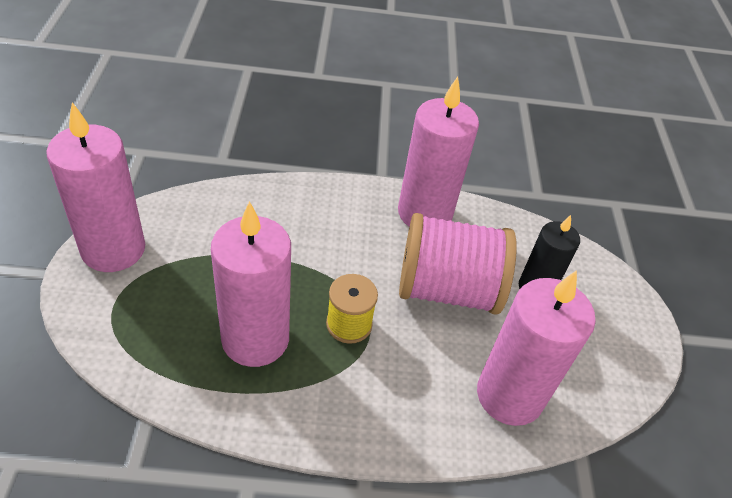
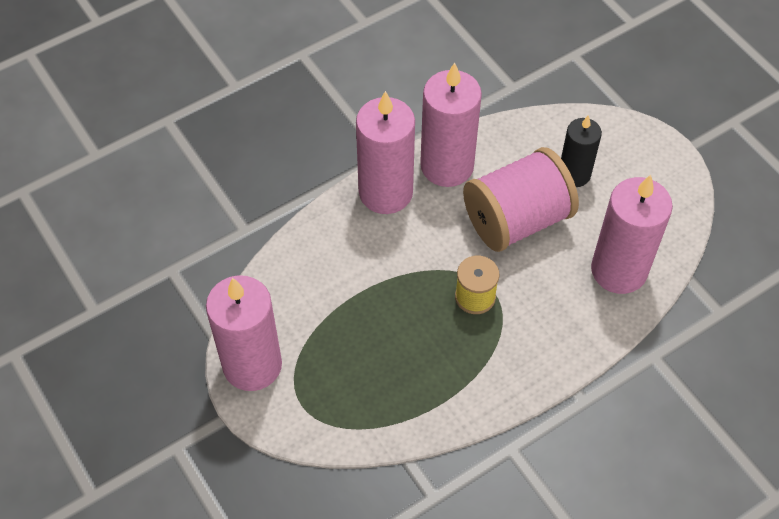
camera: 30 degrees left, 10 degrees up
(255, 339) = (424, 354): pink candle -> pink candle (385, 192)

